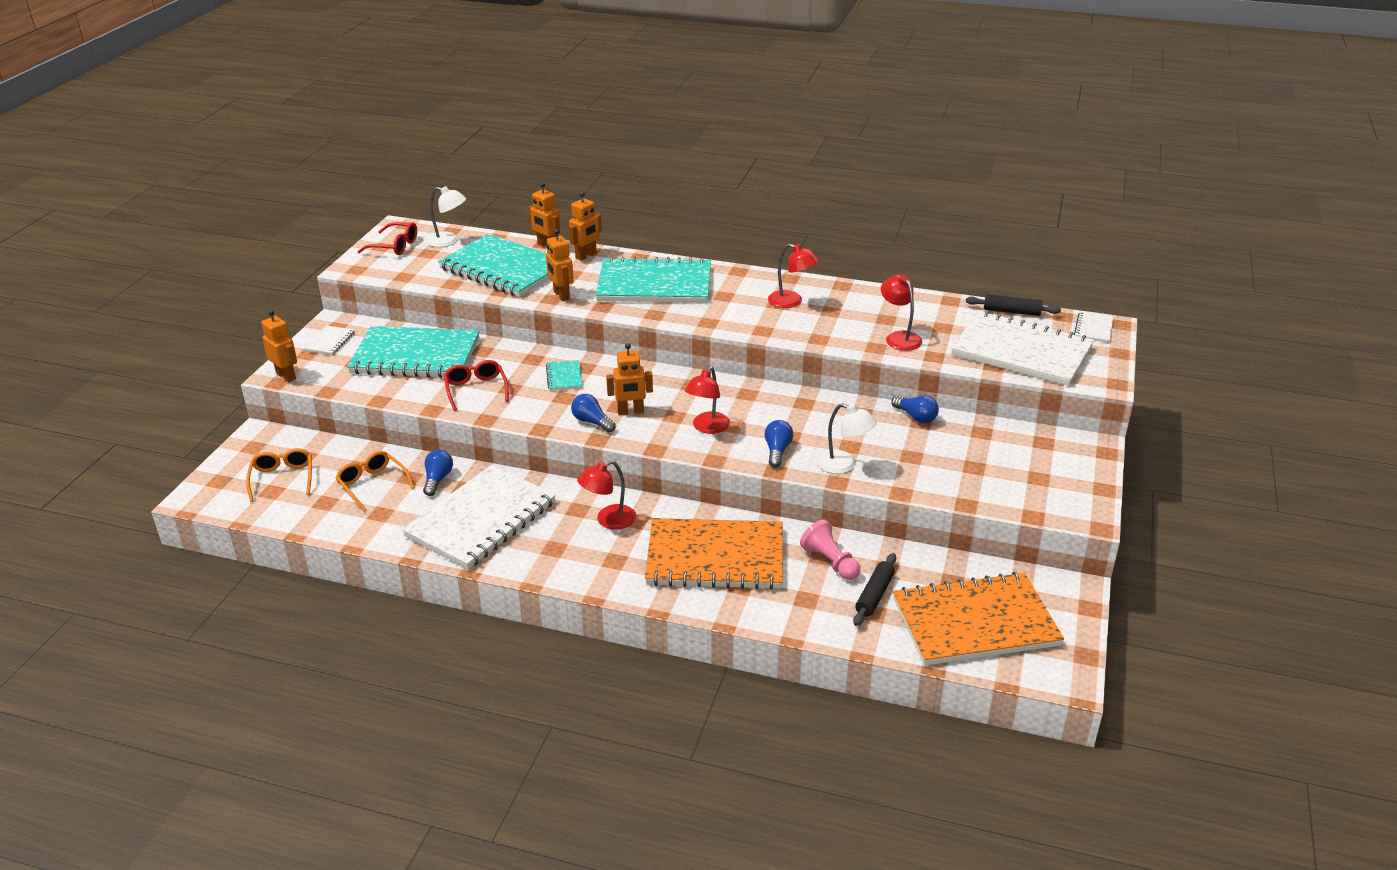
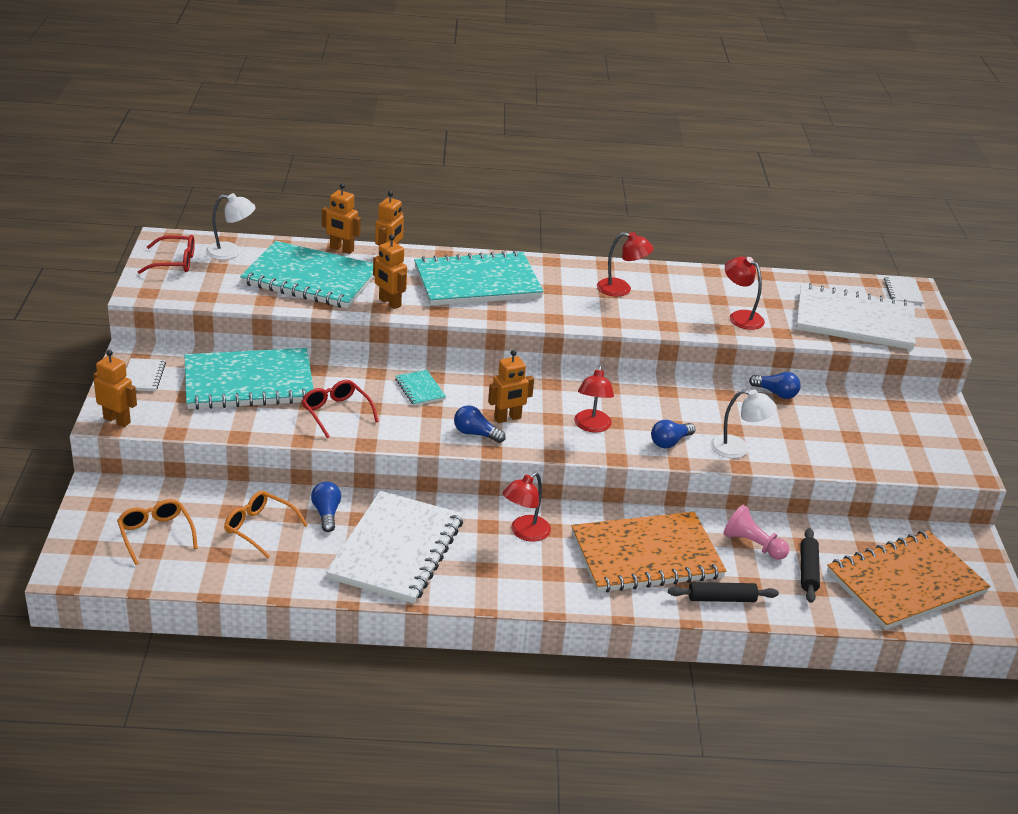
camera: 20 degrees left, 0 degrees up
(777, 451) = (670, 442): blue light bulb -> blue light bulb turned 120 degrees counterclockwise
(1011, 311) = (825, 281): black rolling pin -> black rolling pin (721, 599)

